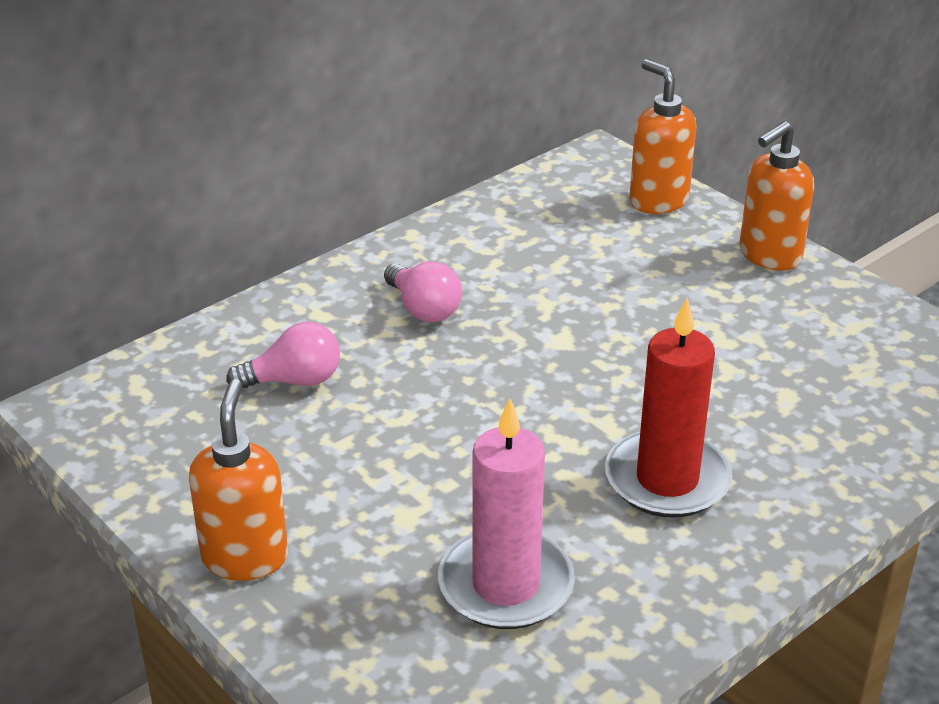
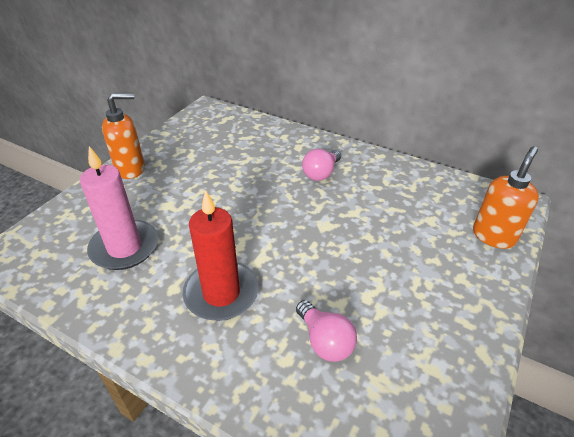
camera: 70 degrees right, 5 degrees up
(294, 380) = (247, 152): pink light bulb -> pink light bulb (325, 341)
(769, 256) = (480, 303): orange soap dispenser -> none

